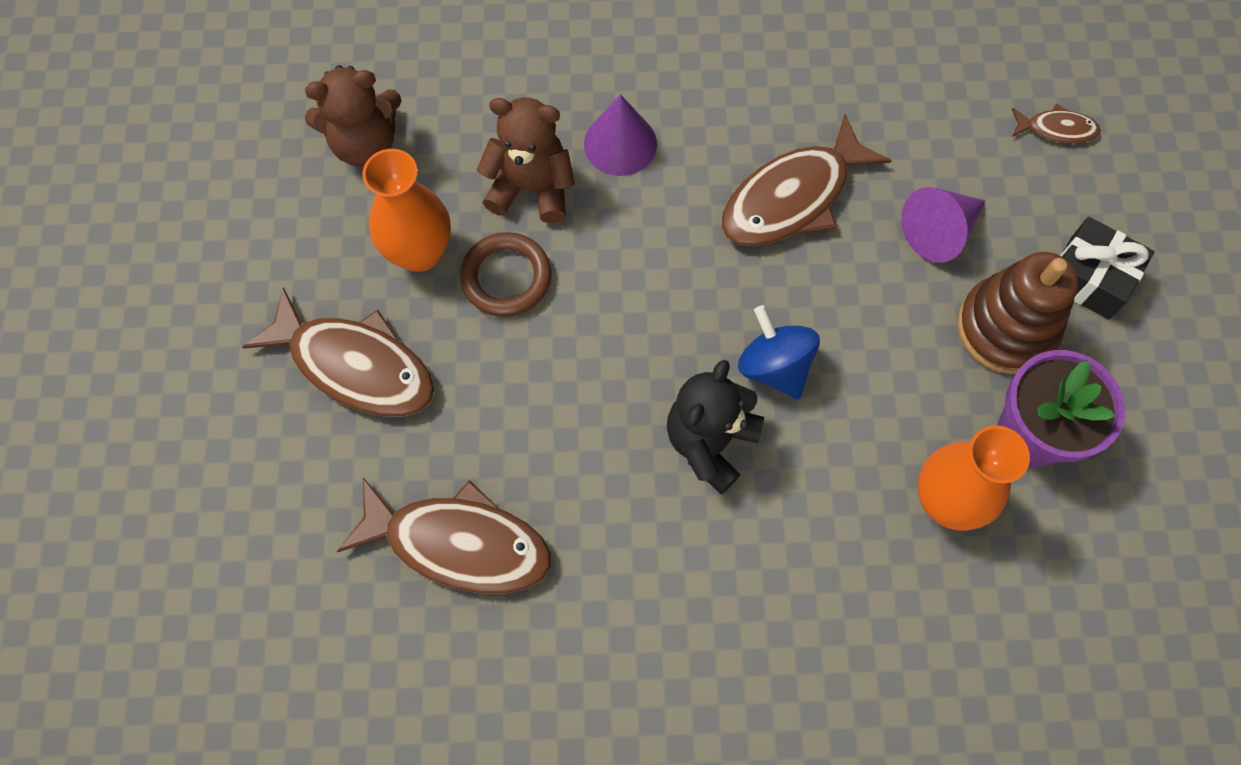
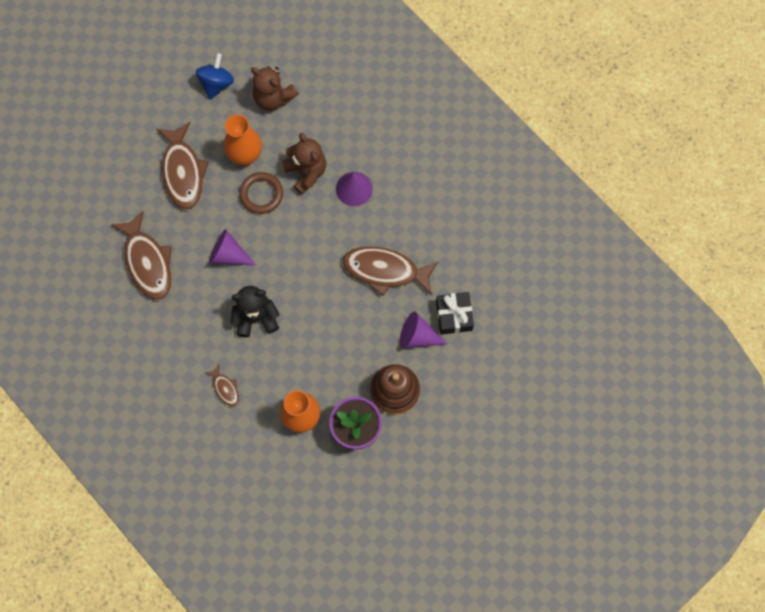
camera: 50 degrees right, 5 degrees up
(563, 403) = (228, 254): none -> purple cone
(774, 366) = (306, 317): blue spinning top -> blue spinning top (216, 83)
(1057, 129) = (507, 349): brown fish -> brown fish (225, 388)
(1090, 277) = (445, 407): black gift -> black gift (454, 316)

